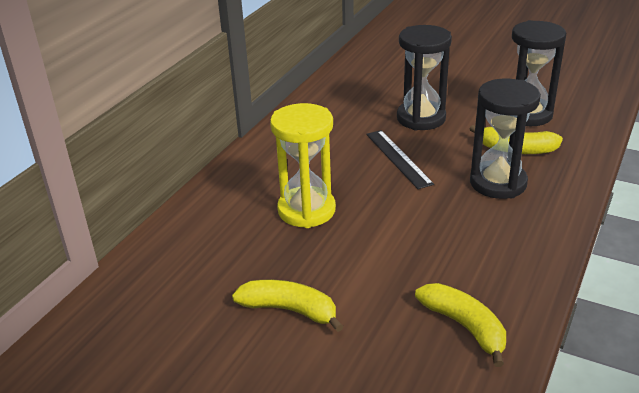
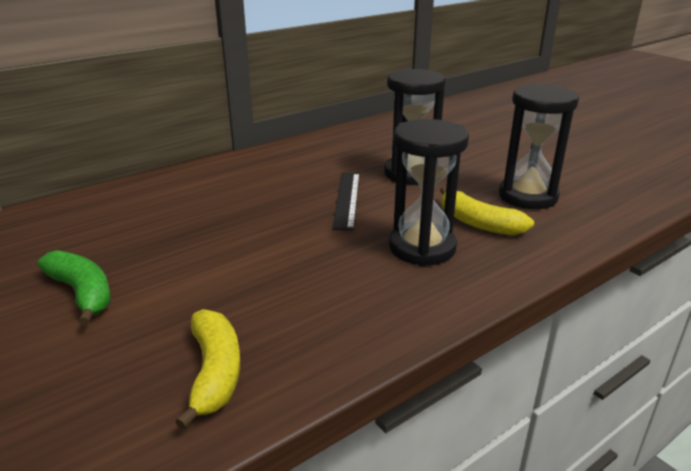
camera: 25 degrees right, 5 degrees down
(290, 310) = (82, 293): yellow banana -> green banana
(306, 210) = (210, 217): yellow hourglass -> none

